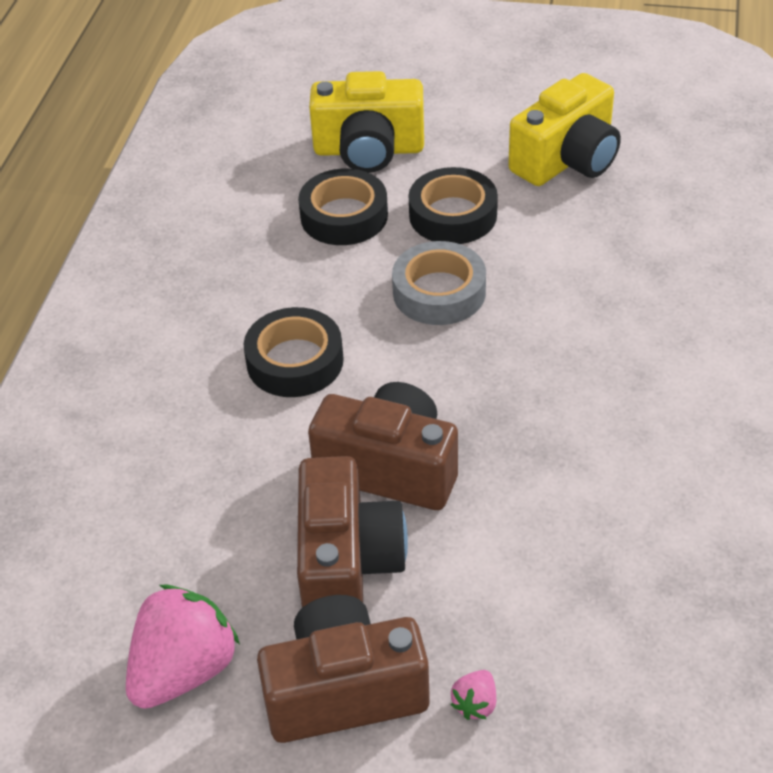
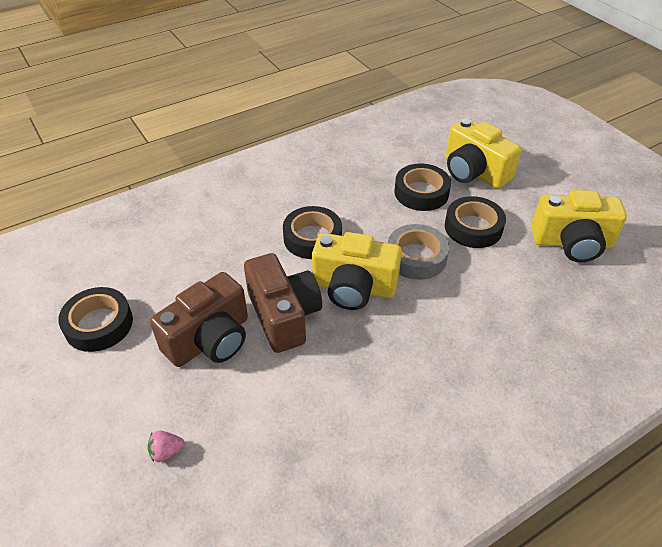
camera: 45 degrees right, 0 degrees up
(184, 670) = (99, 324): pink strawberry -> black tape
(344, 691) = (132, 391): brown camera -> none
(421, 377) = (354, 287): none -> yellow camera

